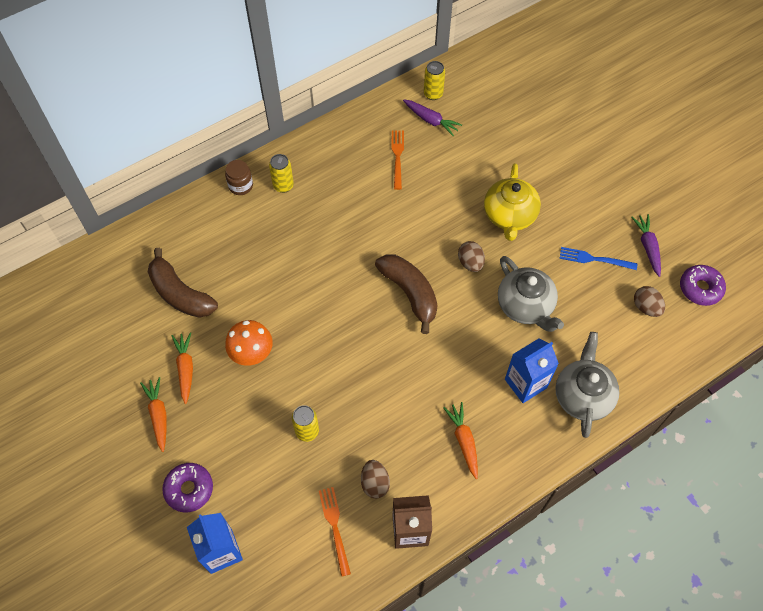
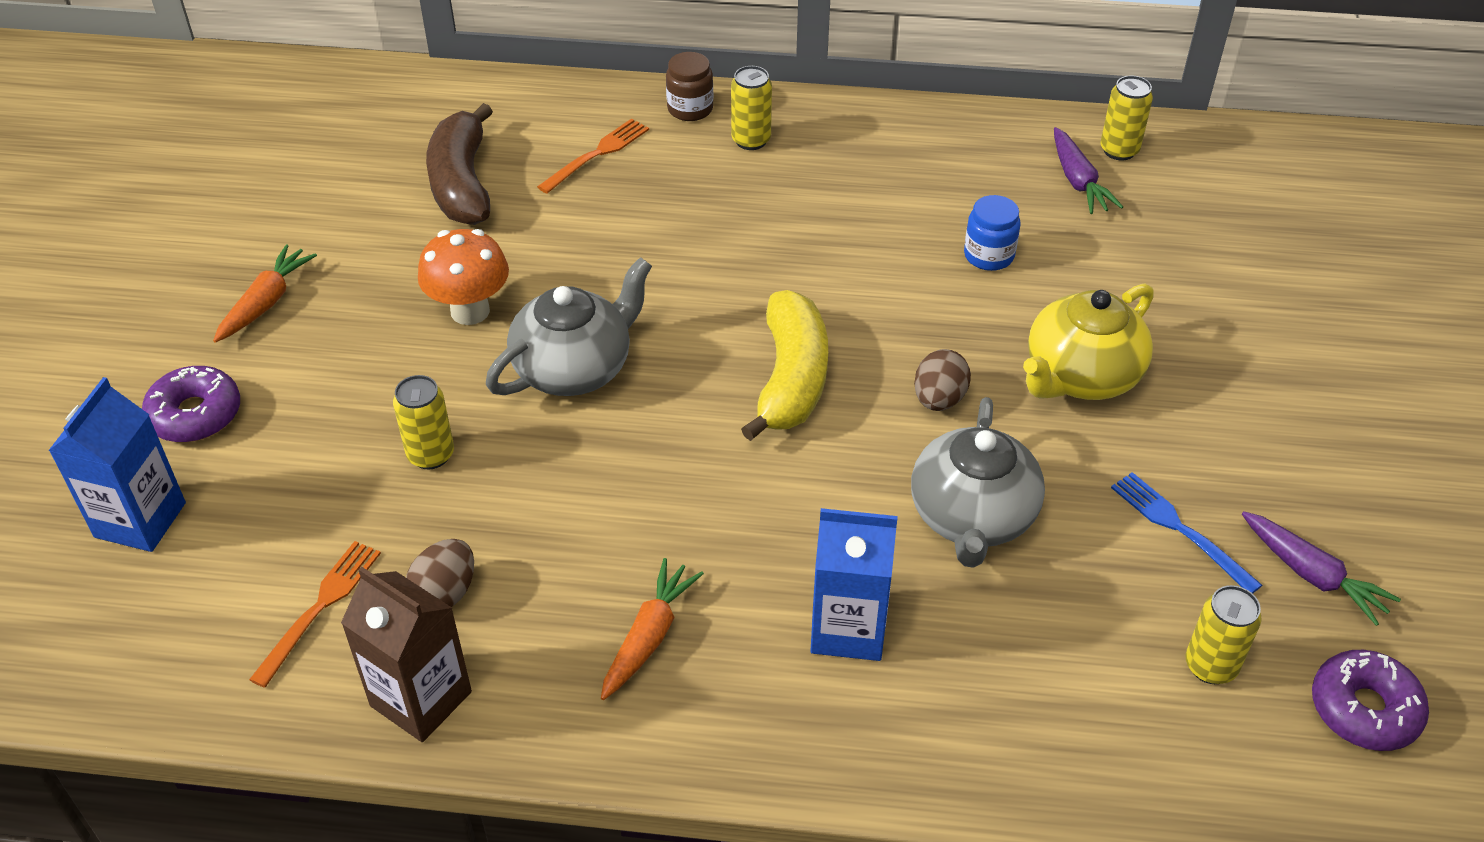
camera: 40 degrees right, 15 degrees down
(185, 369) = (364, 271): orange carrot -> none
(397, 156) = (969, 197): orange fork -> orange fork (597, 154)
(409, 293) = (791, 379): brown banana -> yellow banana
(429, 181) = (988, 255): none -> blue jar
(583, 395) = (935, 719): grey teapot -> grey teapot (574, 368)
(646, 307) = (1210, 666): brown egg -> yellow can
(647, 247) = (1312, 575): purple carrot -> purple carrot turned 105 degrees clockwise

